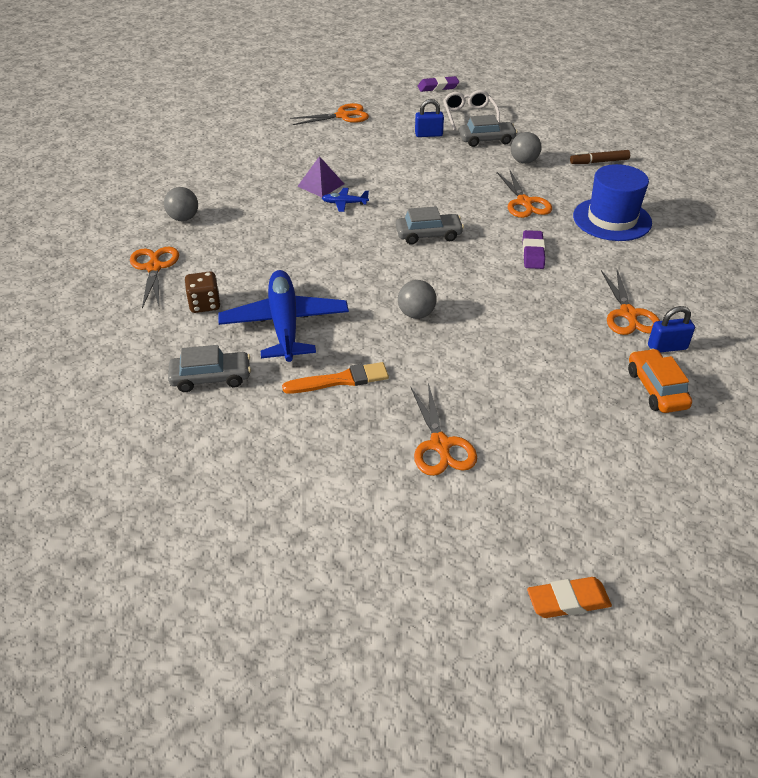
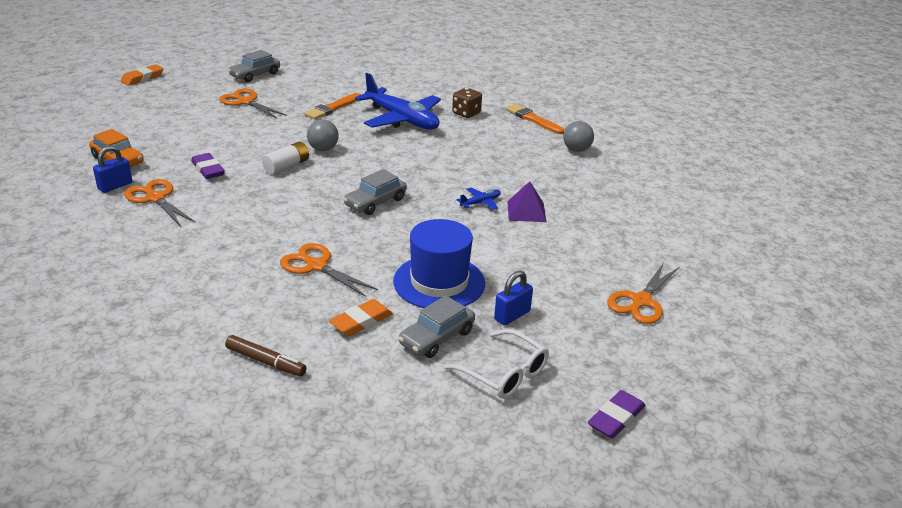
camera: 140 degrees right, 10 degrees down
(154, 268) = (532, 119): orange scissors -> orange brush
(211, 378) = (405, 90): grey car -> grey car (255, 75)
(473, 305) = (286, 166): none -> white battery
(524, 161) = (361, 321): grey ball -> orange eraser
(533, 253) = (269, 218): purple eraser -> purple eraser (208, 169)
(599, 162) = (266, 362): brown marker -> brown marker turned 75 degrees clockwise
(612, 219) = (209, 281): blue hat -> blue hat (439, 282)

